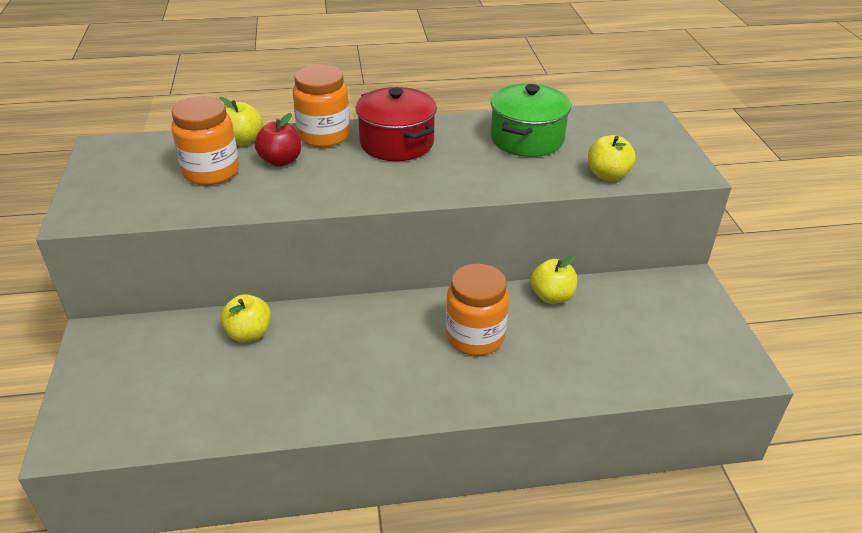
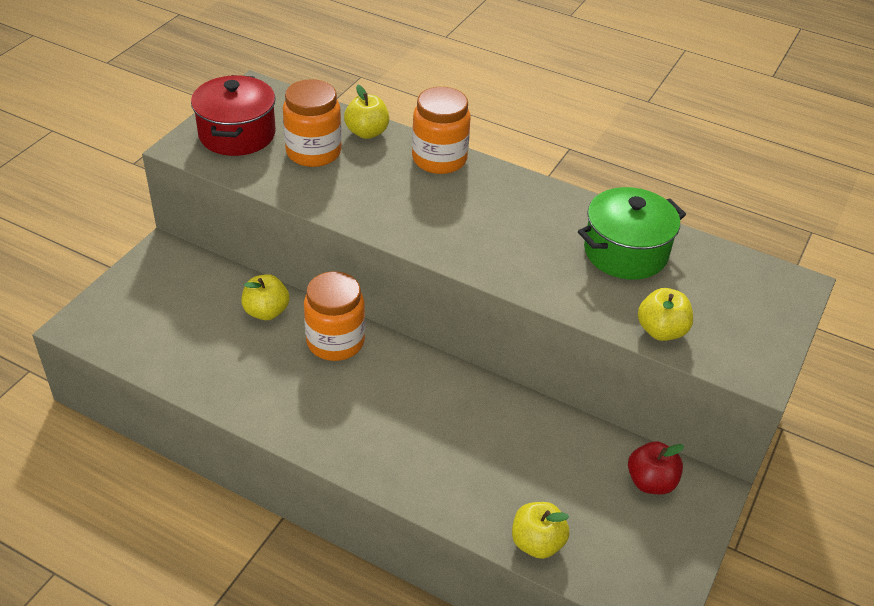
camera: 35 degrees right, 5 degrees up
(281, 161) = (378, 168): red apple -> red apple (650, 482)
(396, 143) = (495, 197): red pot -> red pot (237, 134)
(475, 337) = (439, 420): orange jar -> orange jar (335, 342)
(552, 296) = (549, 424): yellow apple -> yellow apple (537, 543)

